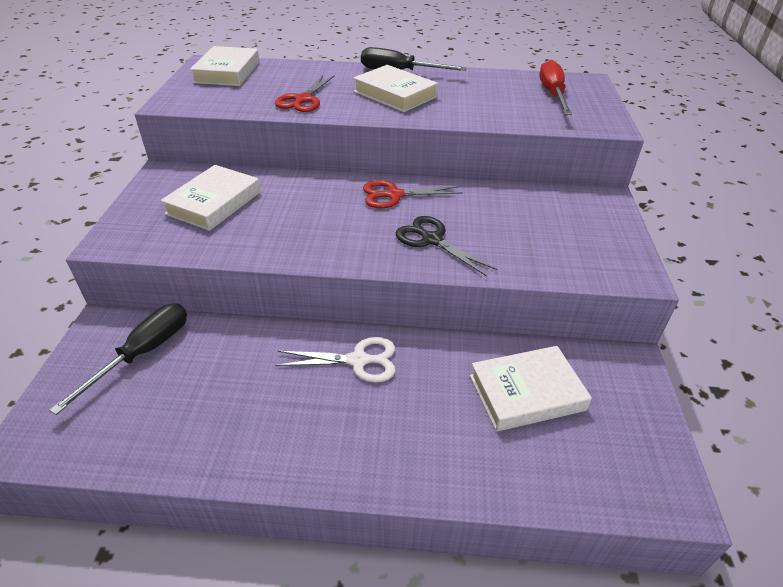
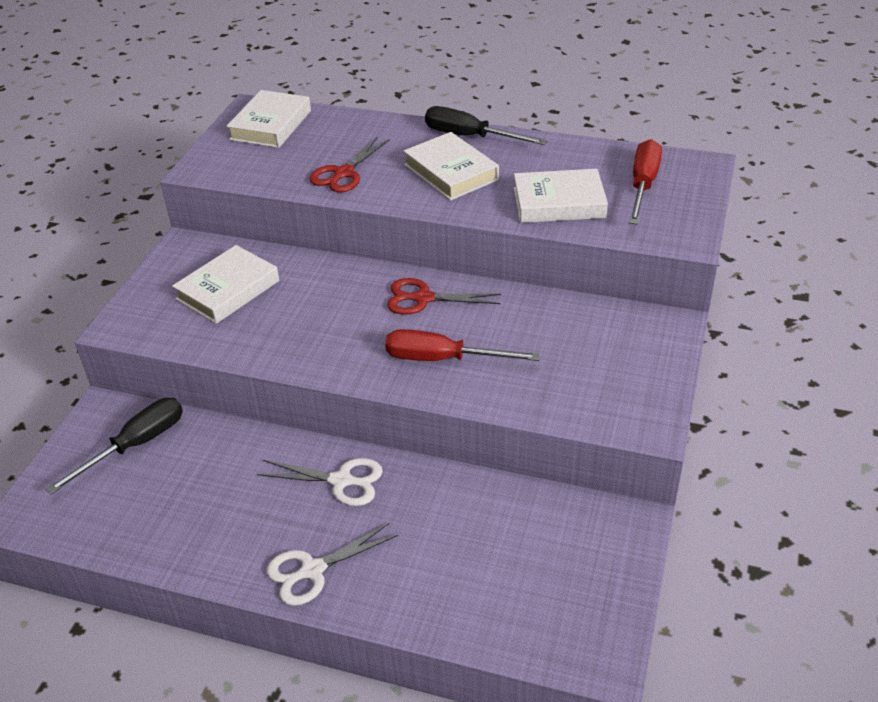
camera: 15 degrees right, 0 degrees up
(357, 453) = (312, 570): none -> white scissors
(431, 239) = (443, 359): black scissors -> red screwdriver
(526, 393) = (501, 538): white book -> white book (559, 203)

